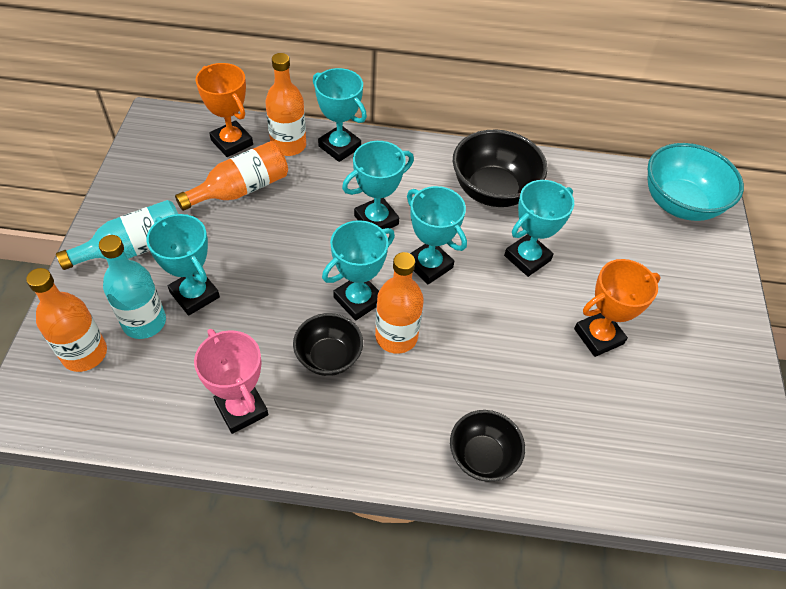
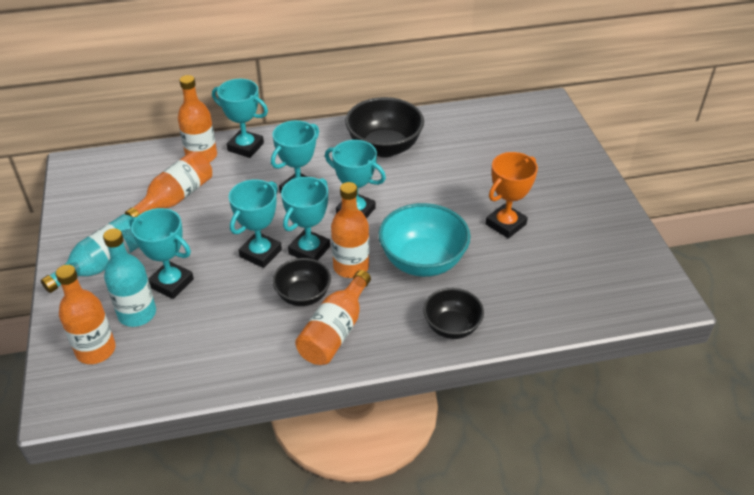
camera: 15 degrees left, 10 degrees down
(232, 142) = (151, 166): orange trophy -> none
(241, 409) = (248, 350): pink trophy -> none
(346, 416) = (335, 331): none -> orange bottle
(527, 258) = (430, 186): turquoise trophy -> turquoise trophy (260, 253)
(679, 204) = (530, 120): turquoise bowl -> turquoise bowl (422, 261)

